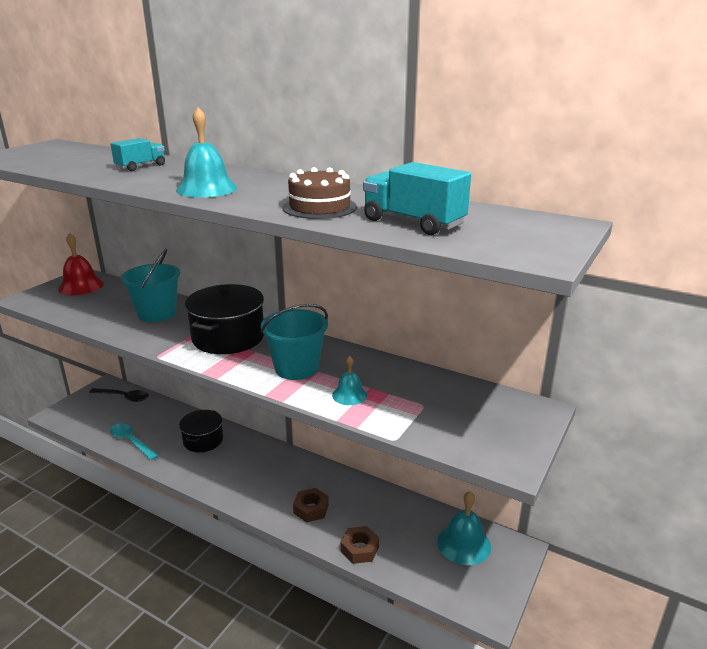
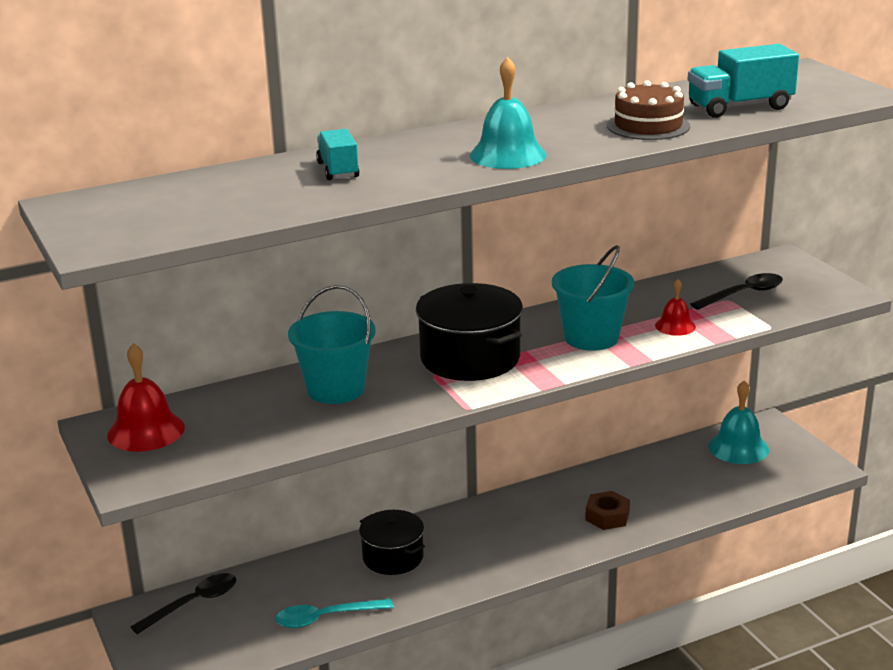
camera: 55 degrees left, 0 degrees up
(349, 395) = (675, 326): turquoise bell -> red bell
(359, 549) = (695, 506): brown nut -> none
(442, 409) = (743, 294): none -> black spoon

